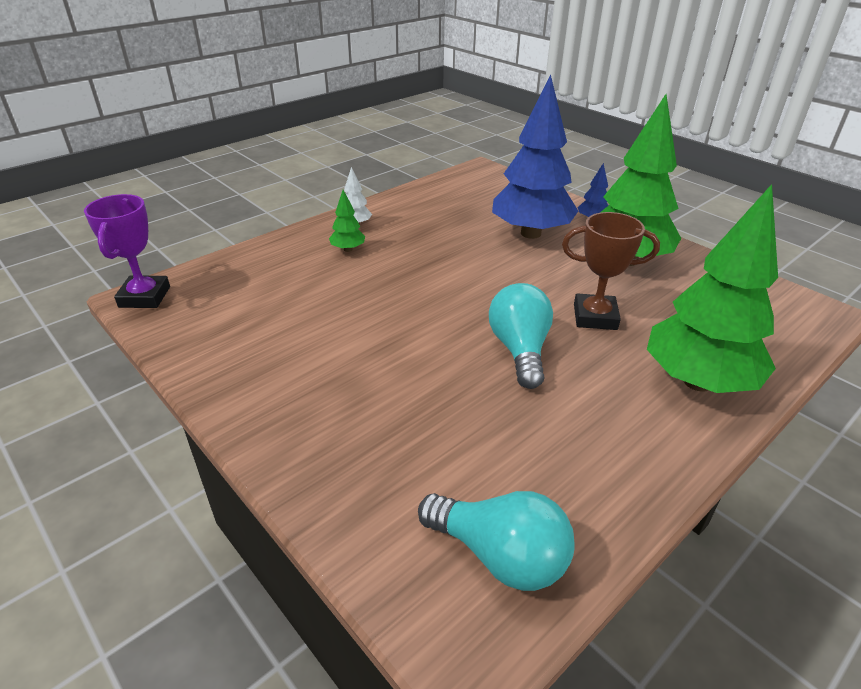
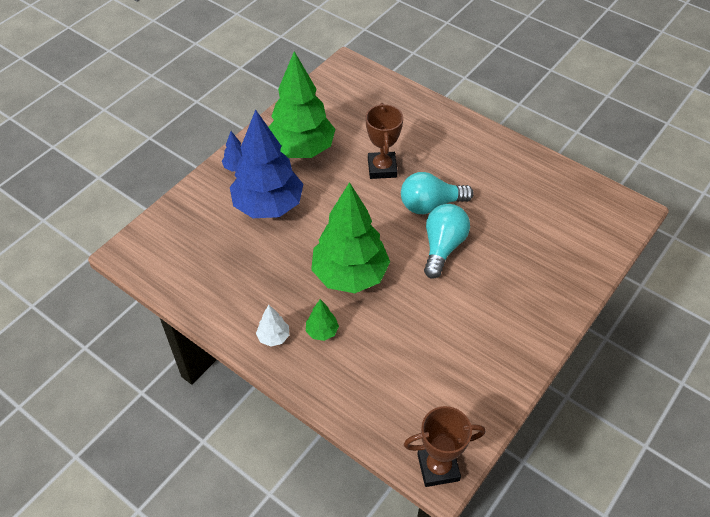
camera: 100 degrees left, 15 degrees up
(145, 297) = (438, 467): purple trophy -> brown trophy
(500, 555) = (584, 204): turquoise light bulb -> turquoise light bulb (443, 247)
(697, 382) = (434, 127): green tree -> green tree (350, 275)

